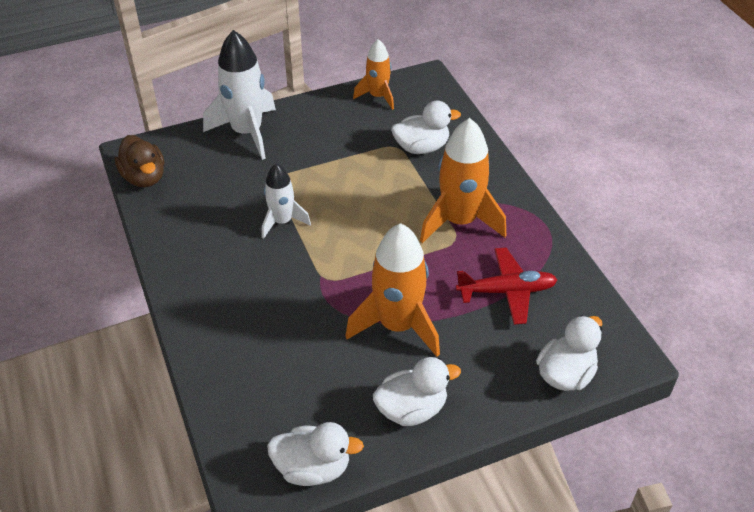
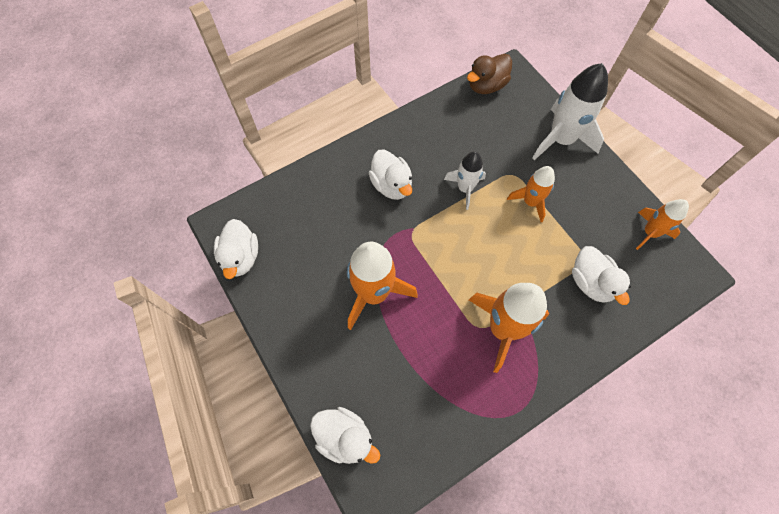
camera: 80 degrees right, 20 degrees up
(317, 172) = (530, 202): none -> orange rocket
(412, 409) = (296, 316): white duck -> white duck (391, 185)
(507, 291) = (427, 379): red plane -> none

